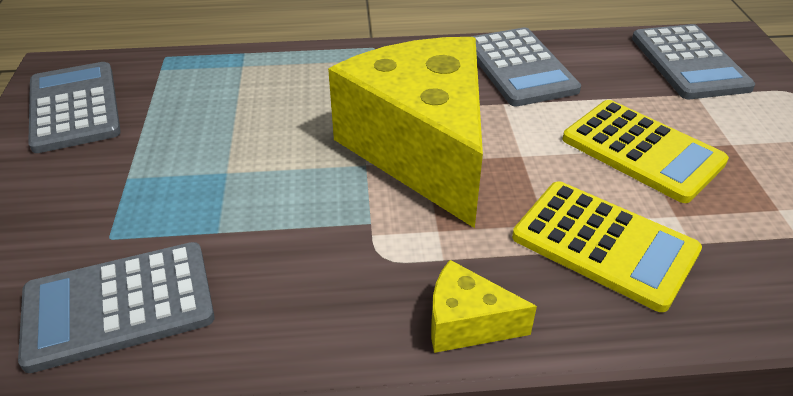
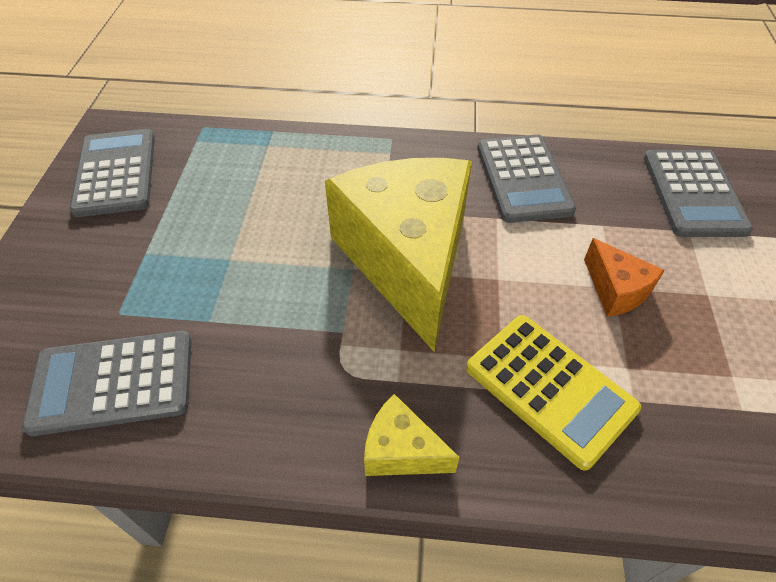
camera: 10 degrees right, 10 degrees up
(642, 151) = (616, 290): yellow calculator -> orange cheese

